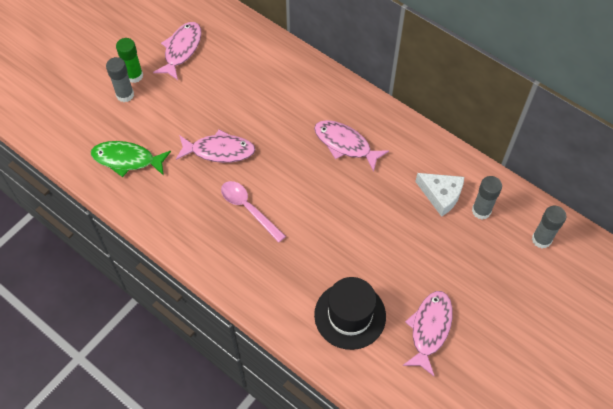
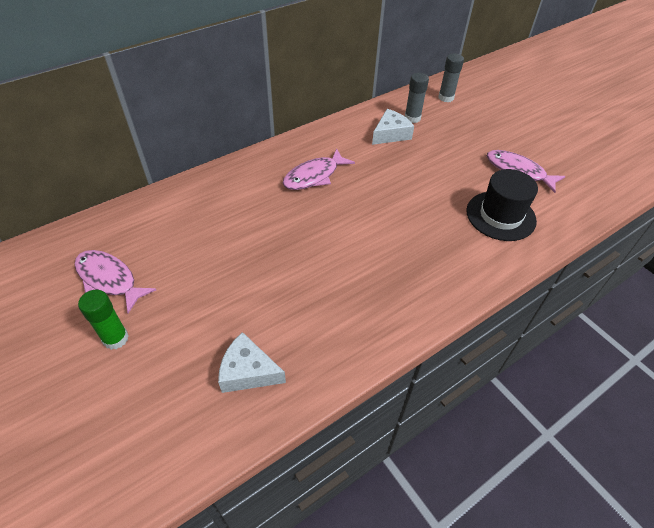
camera: 75 degrees left, 10 degrees down
(125, 95) = (141, 355): grey glue stick -> none
(127, 159) = (248, 371): green fish -> white cheese
(219, 151) = (278, 273): pink fish -> none
(248, 209) = (363, 263): pink spoon -> none

